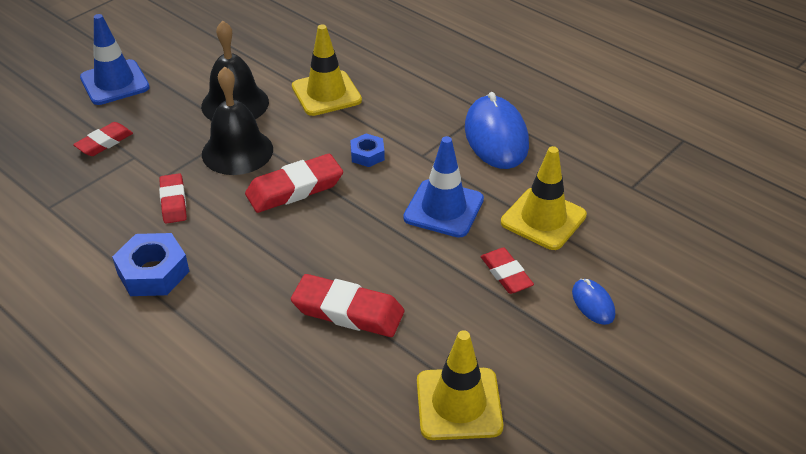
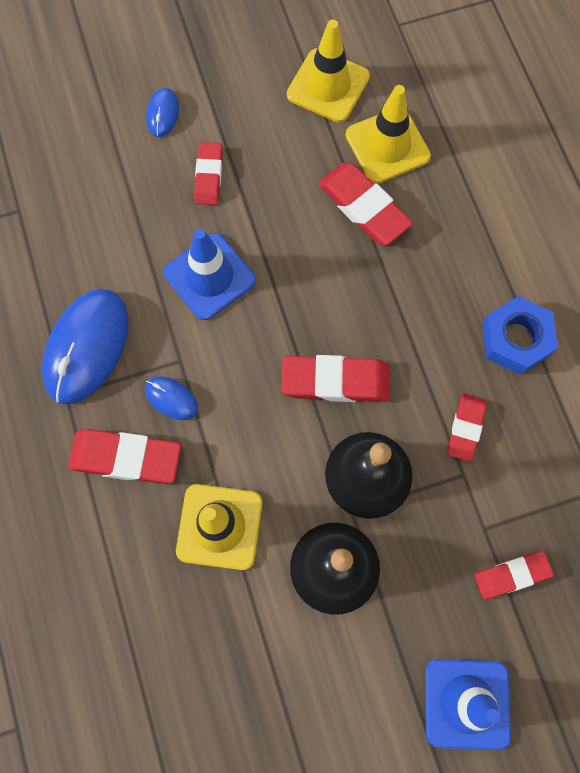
camera: 150 degrees left, 30 degrees up
(367, 155) = (235, 392): blue nut -> none
(411, 135) = (171, 398): none -> blue mouse
(415, 99) = (126, 458): none -> red eraser
(543, 219) = (130, 216): yellow traffic cone -> yellow traffic cone (387, 146)

